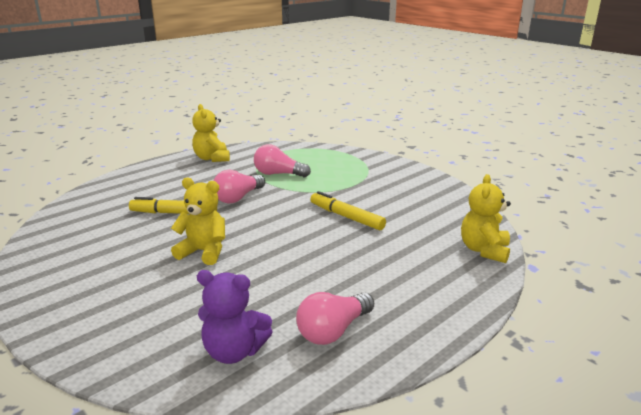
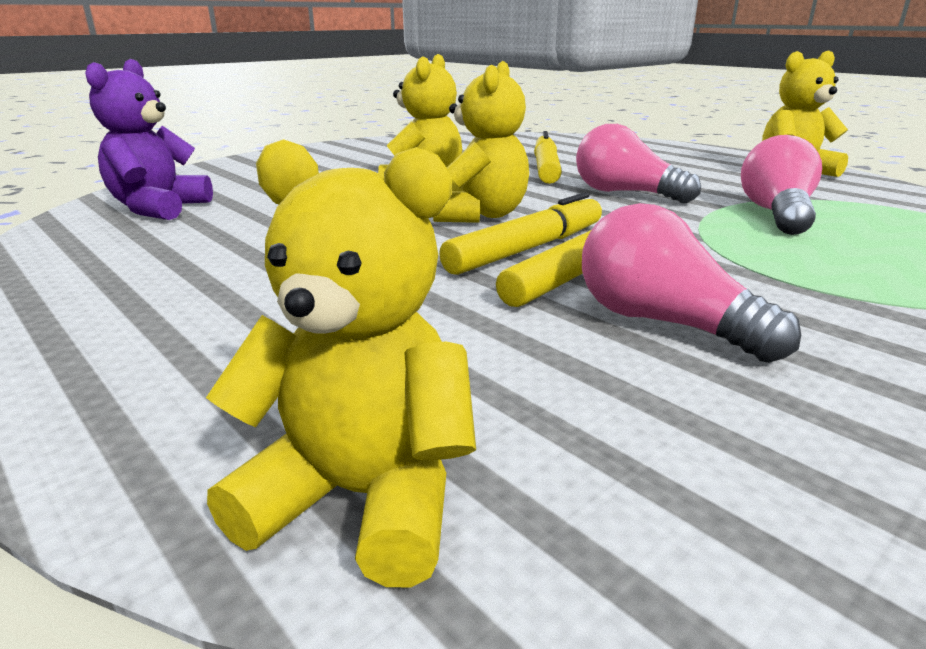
camera: 90 degrees right, 0 degrees up
(270, 234) = (480, 215): none -> yellow teddy bear
(320, 225) = (527, 249): none -> yellow marker
(333, 331) = (137, 256): pink light bulb -> pink light bulb (662, 323)

